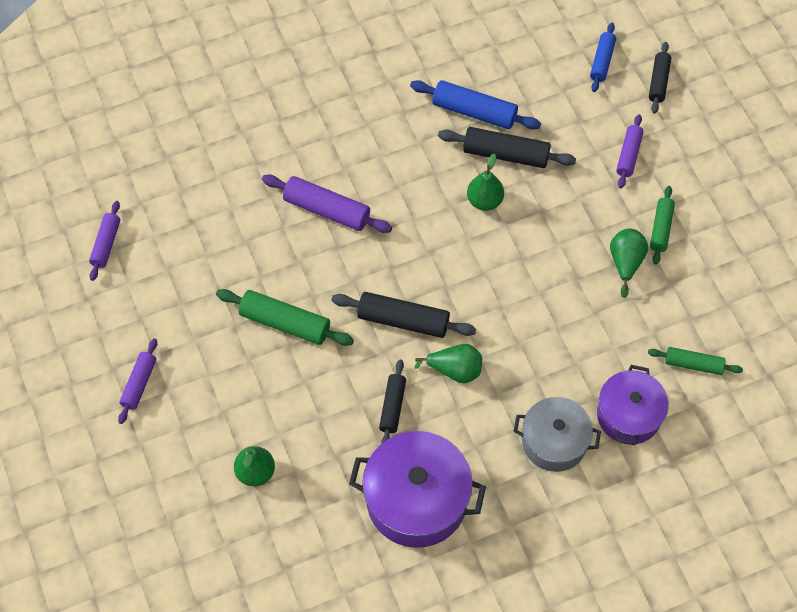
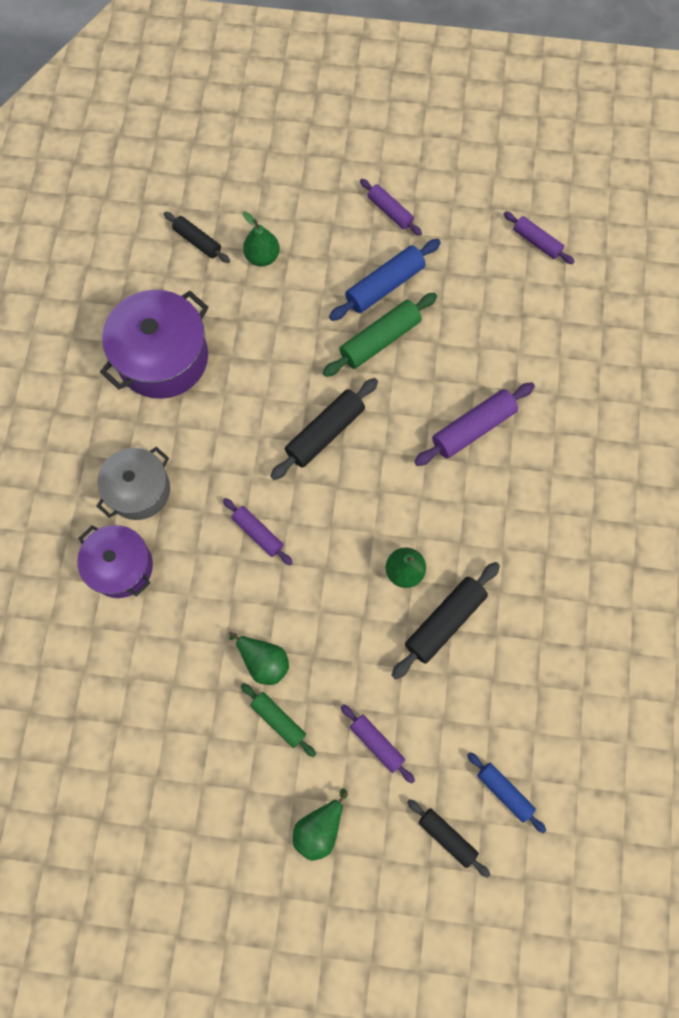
camera: 120 degrees right, 10 degrees up
(392, 406) = (252, 382): black rolling pin -> black rolling pin (197, 241)
(455, 370) = (253, 449): green pear -> green pear (319, 828)
(474, 112) = (510, 621): blue rolling pin -> blue rolling pin (384, 286)
(527, 324) = (258, 533): none -> purple rolling pin
(693, 364) = (128, 655): green rolling pin -> none

